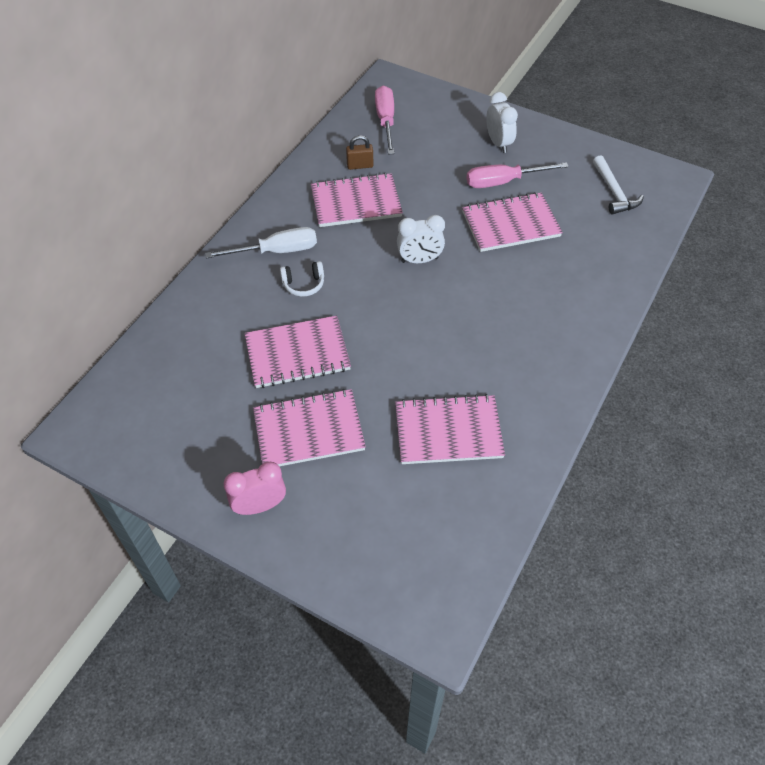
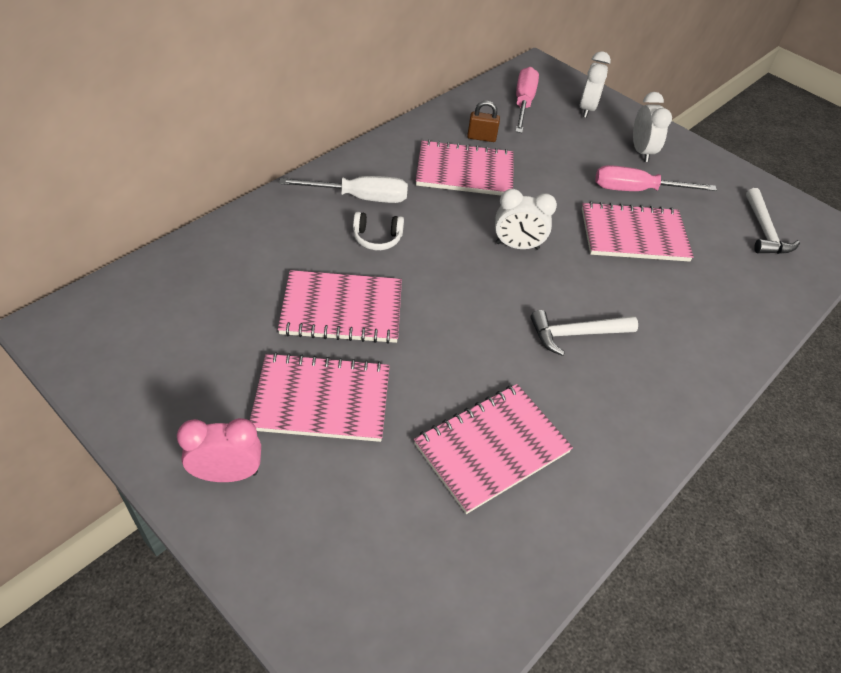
camera: 10 degrees right, 5 degrees down
(442, 112) = (587, 109): none -> white clock
(448, 431) = (492, 448): pink notebook -> pink notebook turned 45 degrees counterclockwise
(487, 323) = (576, 334): none -> white hammer

